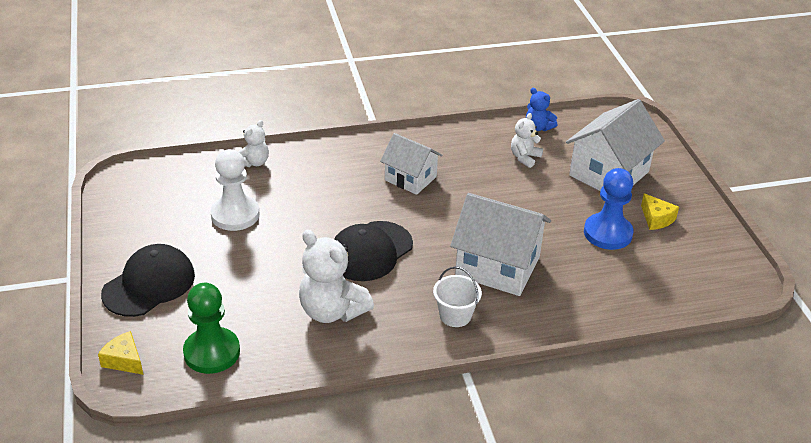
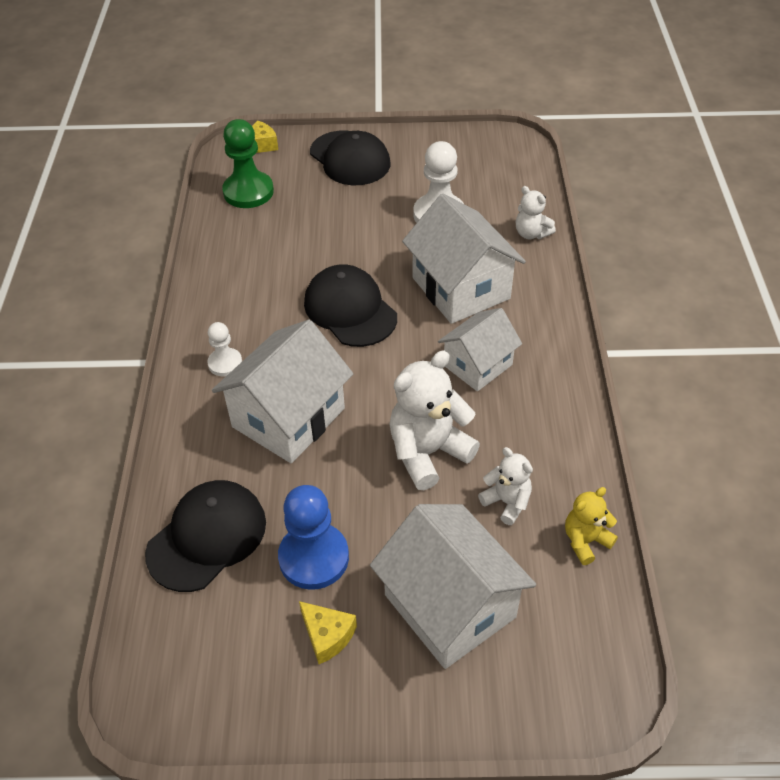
camera: 105 degrees right, 10 degrees up
(329, 194) = (461, 288): none -> white house
(332, 311) = (269, 270): white teddy bear -> white teddy bear (428, 452)
(455, 315) = (225, 363): white bucket -> white pawn
(538, 127) = (585, 541): blue teddy bear -> yellow teddy bear
(620, 287) = (207, 537): none -> black cap
(656, 219) = (327, 635): yellow cheese -> yellow cheese turned 120 degrees counterclockwise

